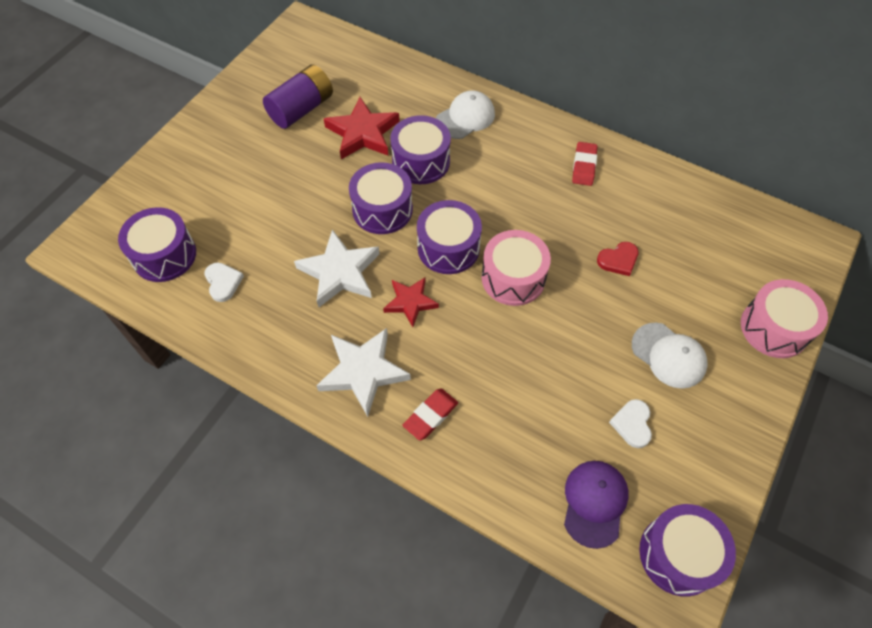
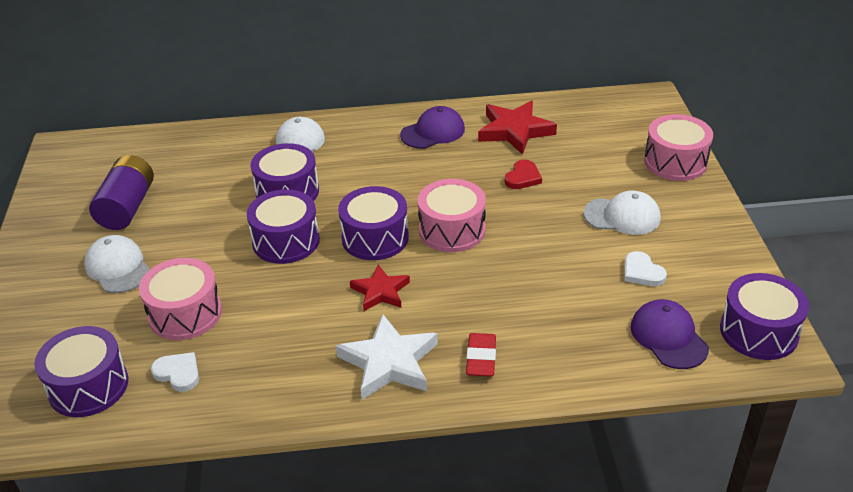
camera: 35 degrees left, 20 degrees down
(255, 162) = (118, 267): none -> white cap
(266, 233) = (185, 314): none -> pink drum
(340, 272) = (291, 304): white star -> none
(363, 133) = (210, 197): red star -> red star (515, 131)
(584, 166) = (433, 132): red eraser -> purple cap

